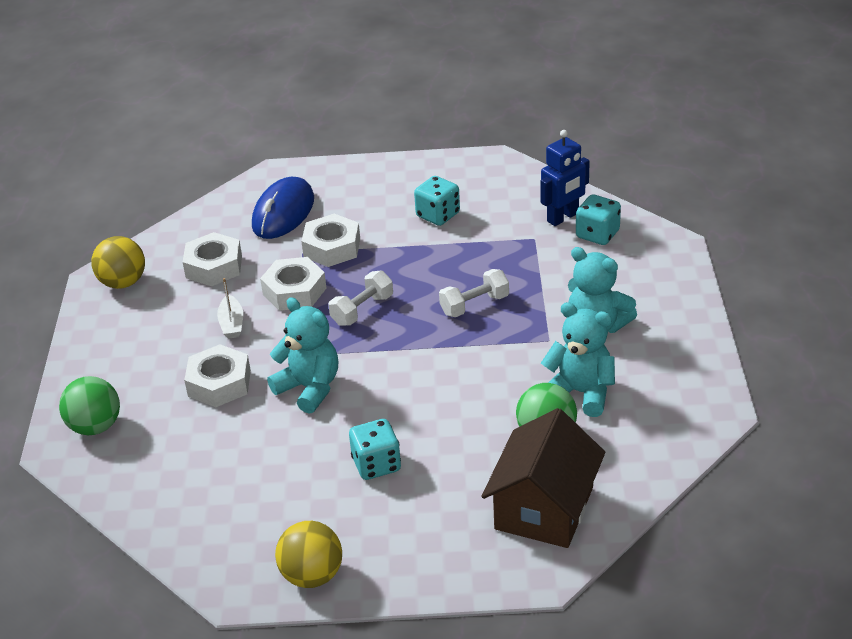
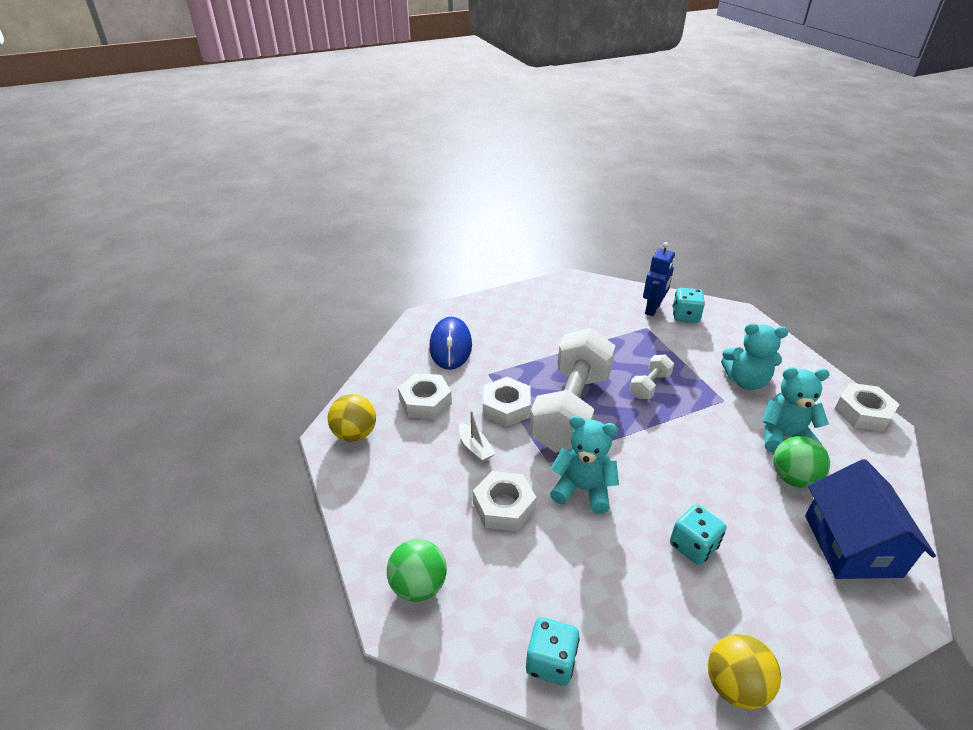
camera: 25 degrees left, 0 degrees up
(332, 247) = (508, 365): white nut -> white nut (862, 413)
(362, 310) = (571, 410): white dumbbell -> white dumbbell, size x2.33
(438, 215) = (567, 324): turquoise dice -> turquoise dice (550, 662)
(544, 508) = (852, 545): brown house -> blue house

